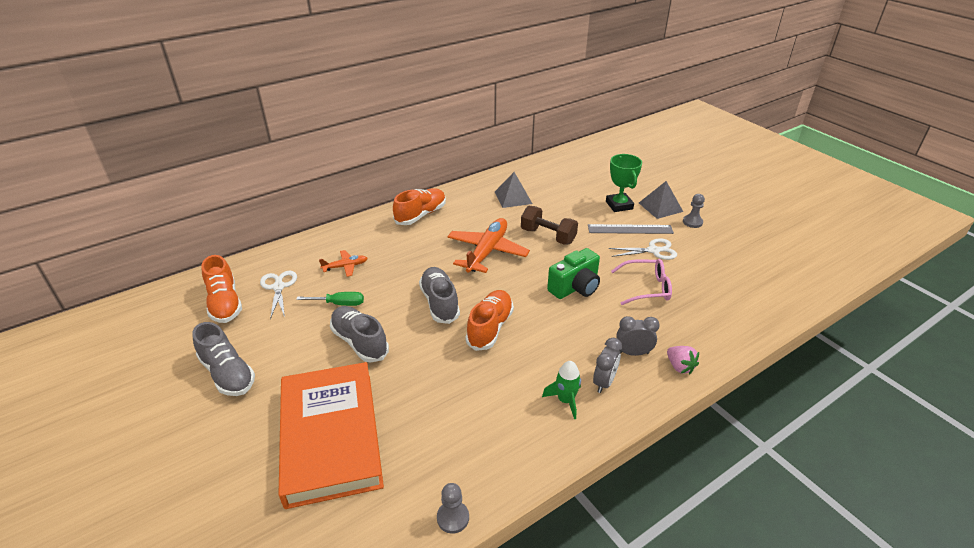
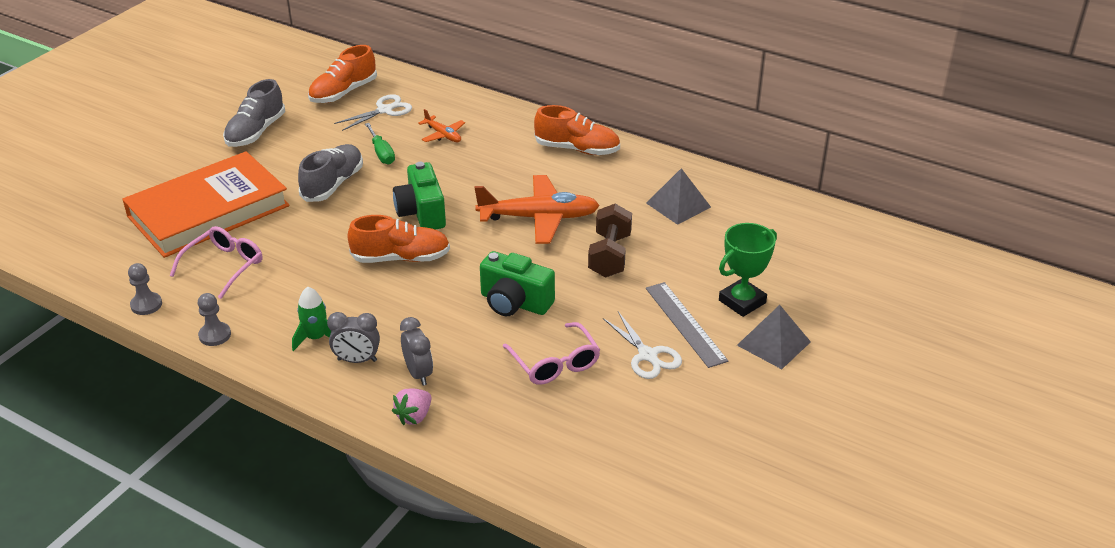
camera: 65 degrees right, 0 degrees up
(429, 441) = (224, 266): none -> pink glasses
(439, 303) = (422, 213): grey shoe -> green camera
(692, 222) = (758, 383): grey pawn -> grey pawn (215, 335)

